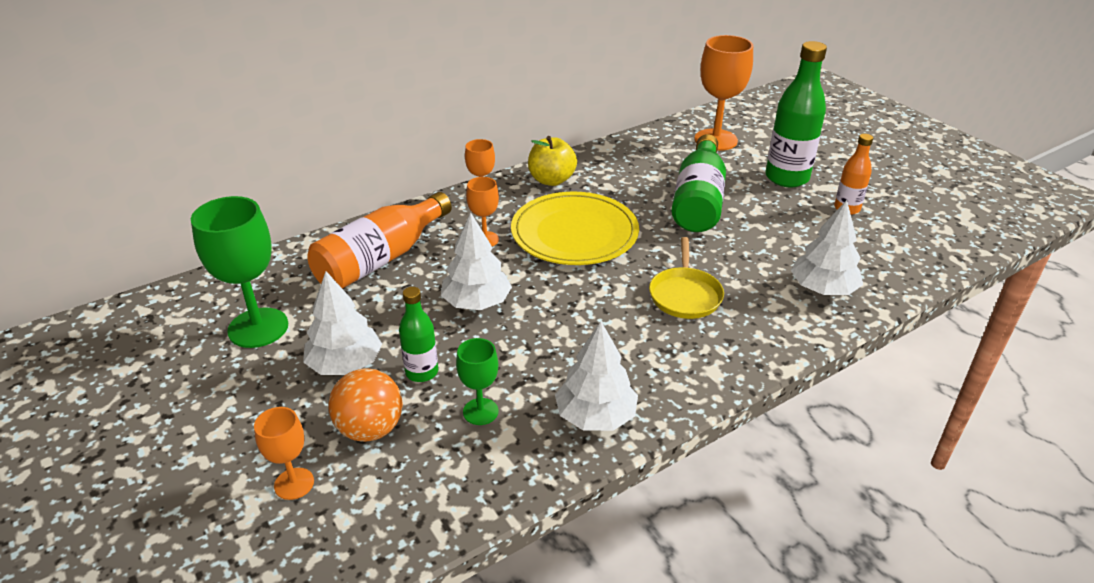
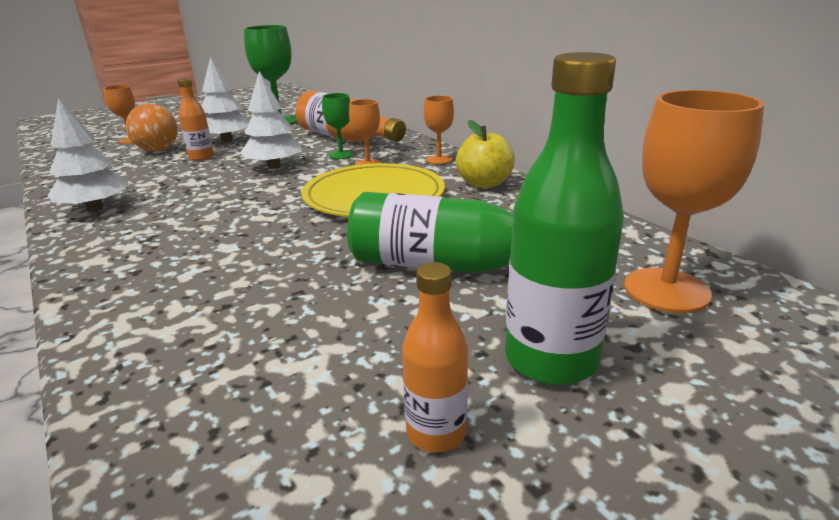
camera: 90 degrees right, 10 degrees down
(422, 372) = (201, 157): green bottle -> orange bottle
(480, 411) = (143, 174): green goblet -> green goblet (341, 155)
(685, 295) = (234, 249): yellow pan -> none
(822, 289) = (184, 356): white tree -> none

